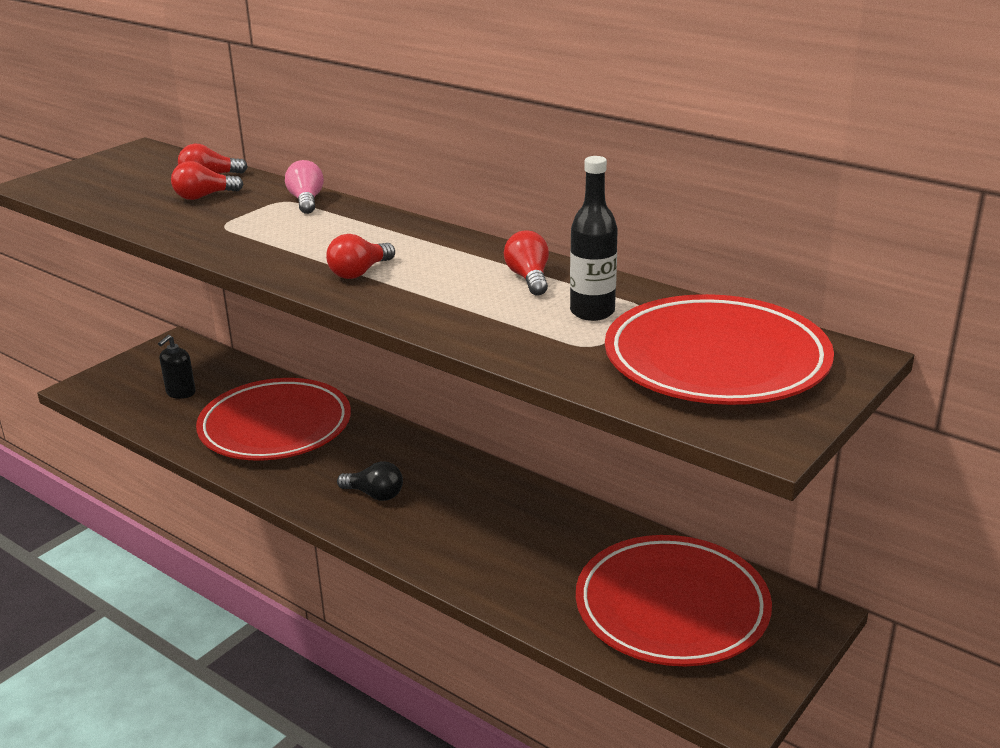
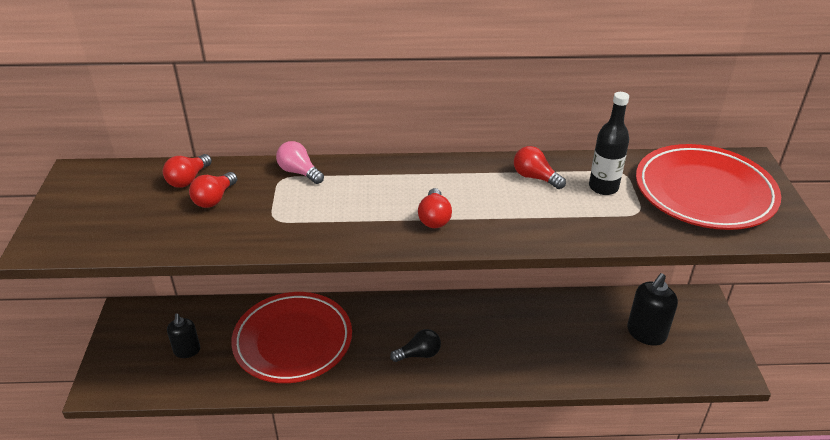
camera: 40 degrees left, 10 degrees up
(671, 607) = (646, 333): red plate -> black soap dispenser

